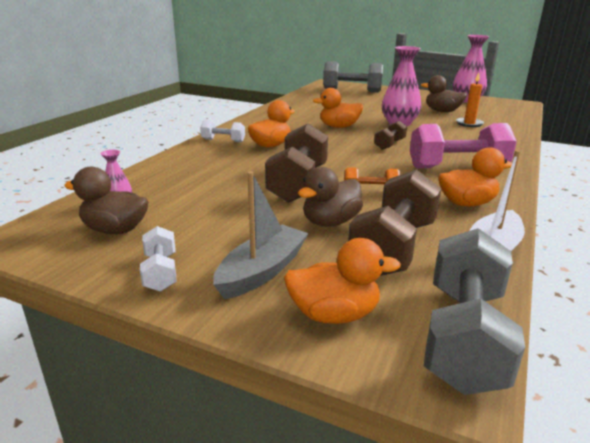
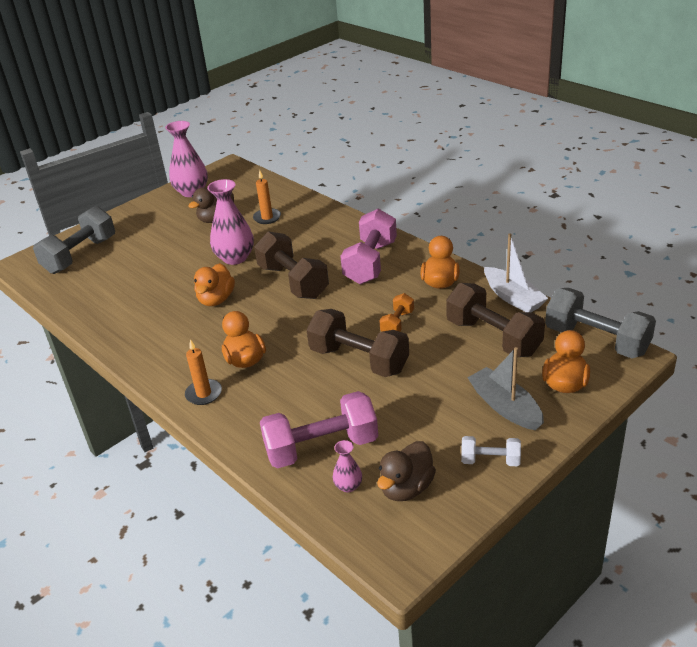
camera: 65 degrees left, 10 degrees up
(168, 186) = (321, 448): none -> pink dumbbell
(223, 140) = (204, 394): white dumbbell -> orange candle
(330, 222) = (443, 358): brown duck -> none
(389, 144) = (293, 282): brown dumbbell -> brown dumbbell, size x1.96

